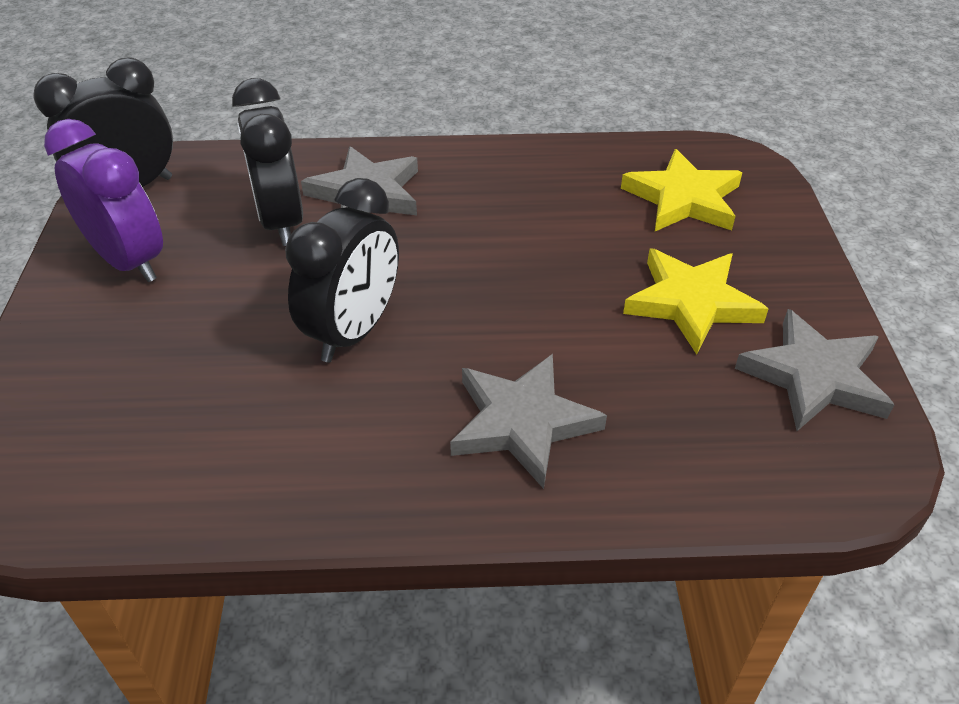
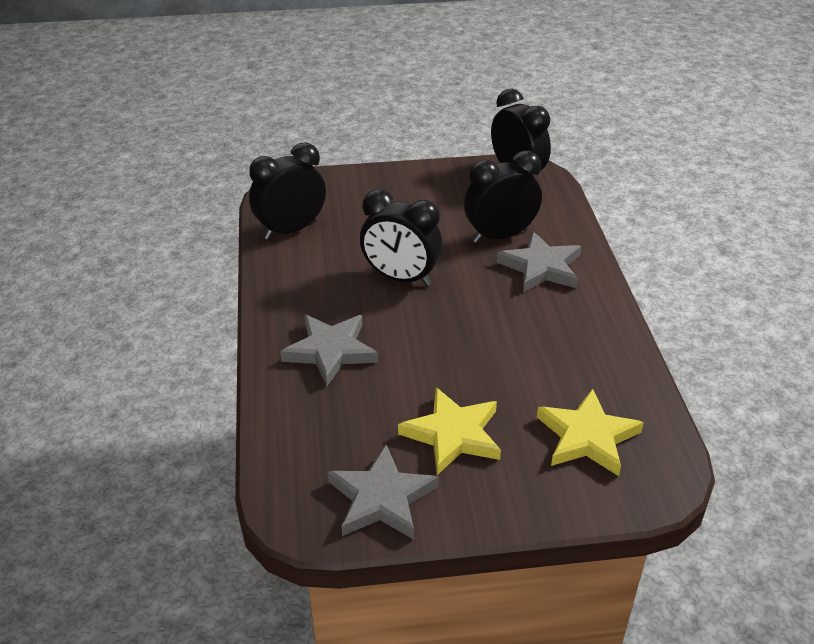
camera: 85 degrees right, 5 degrees down
(129, 261) = (448, 188): purple clock -> none
(160, 476) = (291, 230): none -> black clock

